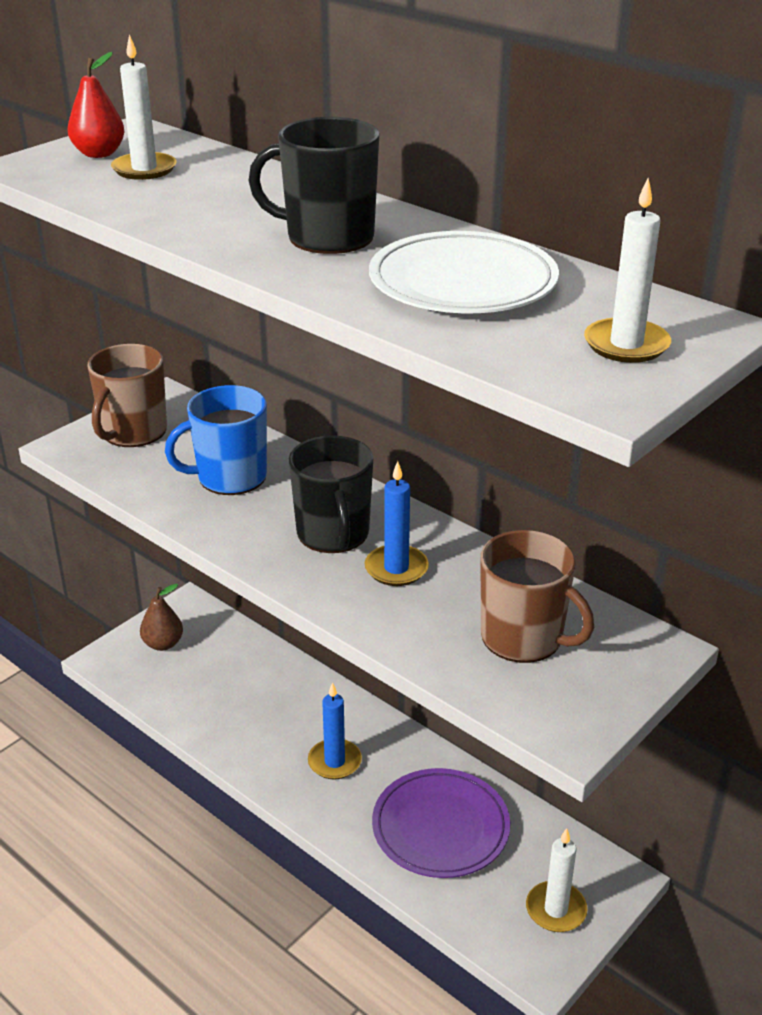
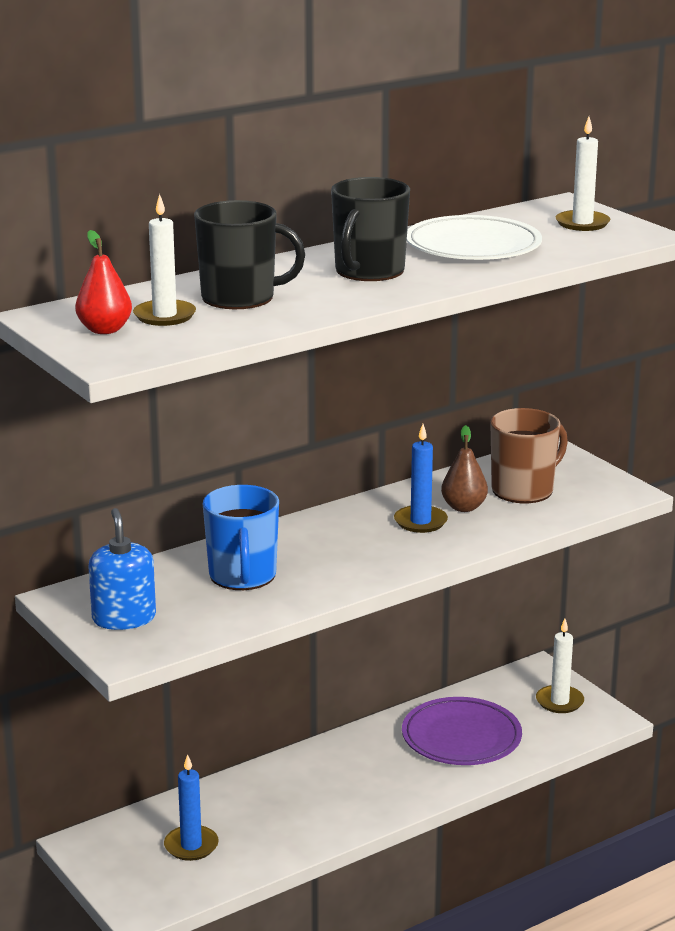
camera: 75 degrees left, 10 degrees down
(133, 432) = (124, 618): brown mug -> blue soap dispenser
(163, 644) = (138, 866): brown pear -> brown pear (464, 507)
(333, 534) = (359, 540): black mug -> black mug (240, 297)
(334, 762) = (363, 779): blue candle -> blue candle (191, 846)

